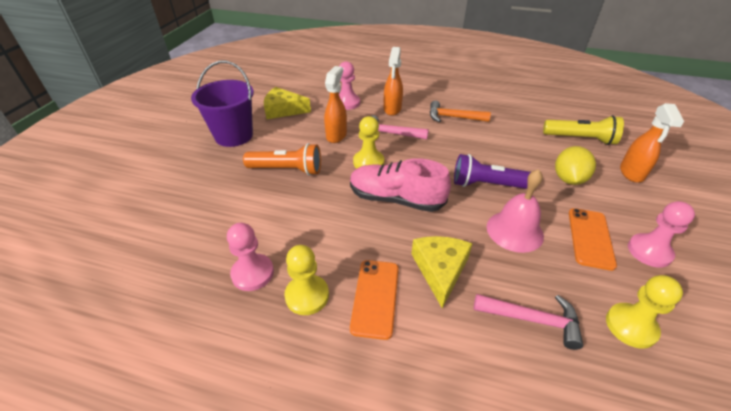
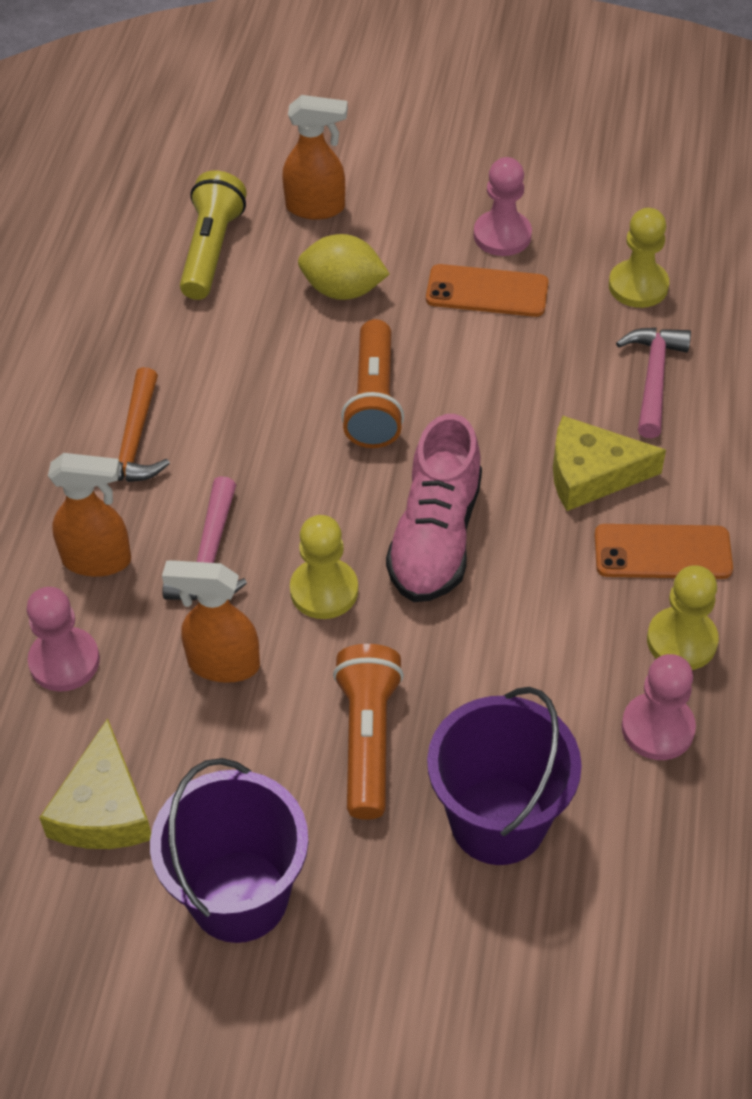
camera: 95 degrees left, 10 degrees up
(229, 205) = (498, 821): none -> purple bucket
(488, 185) = (373, 400): purple flashlight -> orange flashlight
(514, 231) = (488, 377): pink bell -> none

